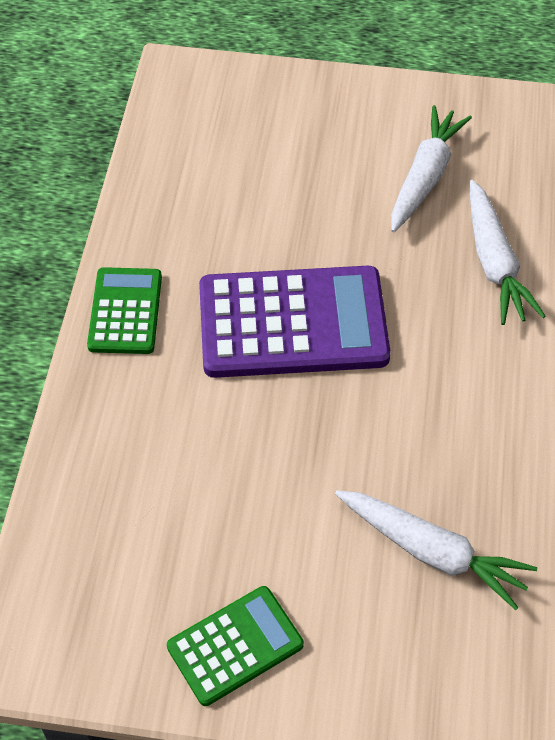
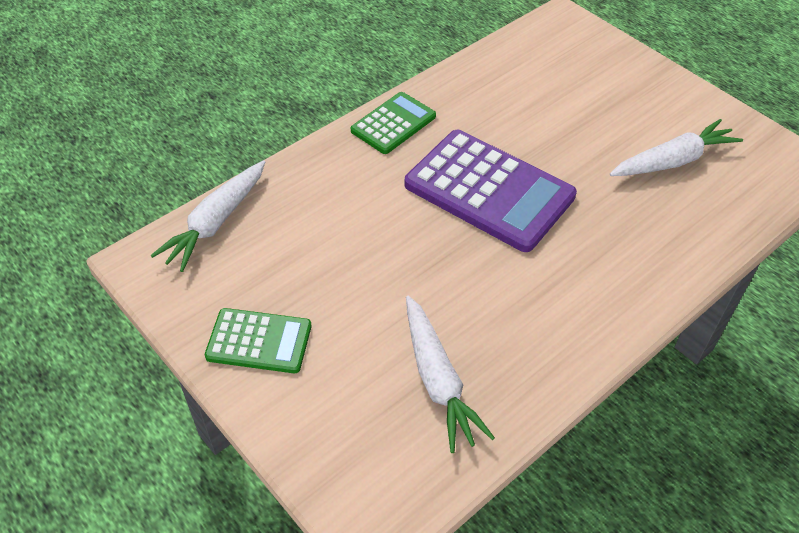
camera: 40 degrees right, 5 degrees down
(494, 263) = (670, 239): white carrot -> white carrot (216, 222)

